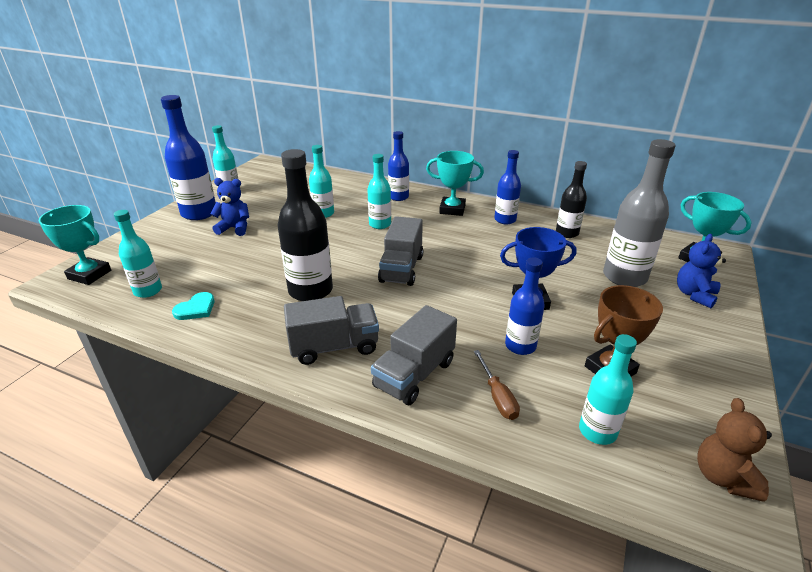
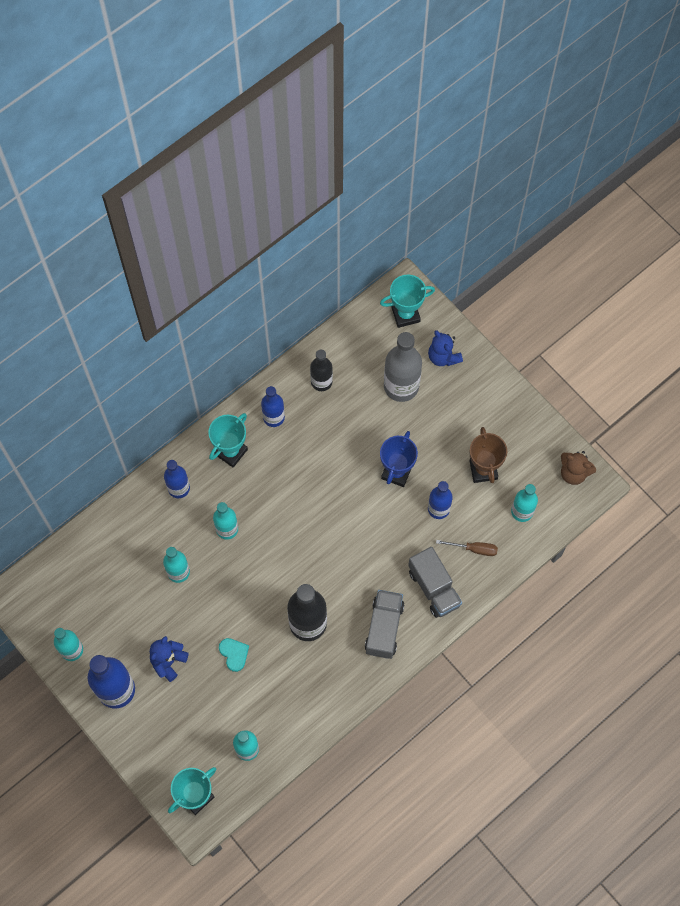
camera: 65 degrees left, 35 degrees up
(196, 309) = (292, 714): turquoise heart -> turquoise heart (234, 654)
(401, 269) = (310, 543): grey truck -> none

